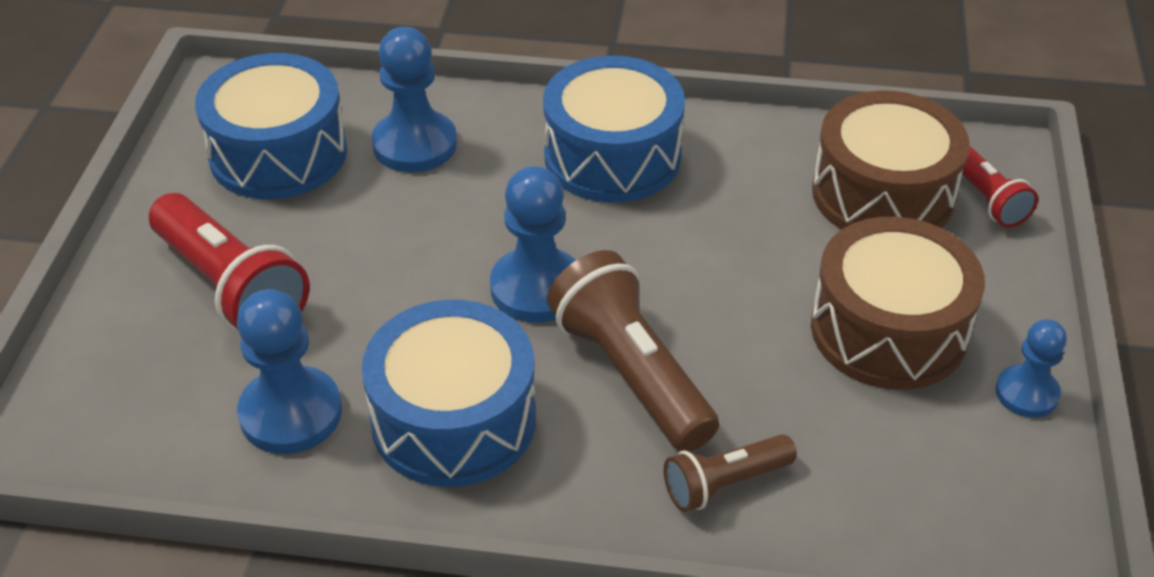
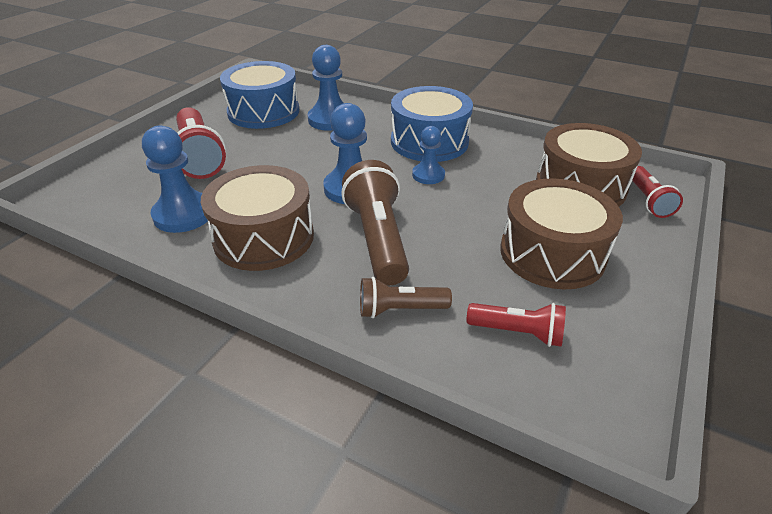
camera: 20 degrees right, 5 degrees down
(454, 420) = (264, 237): blue drum -> brown drum
(893, 471) = (517, 332): none -> red flashlight
(1026, 393) = (636, 310): blue pawn -> blue pawn (428, 175)

